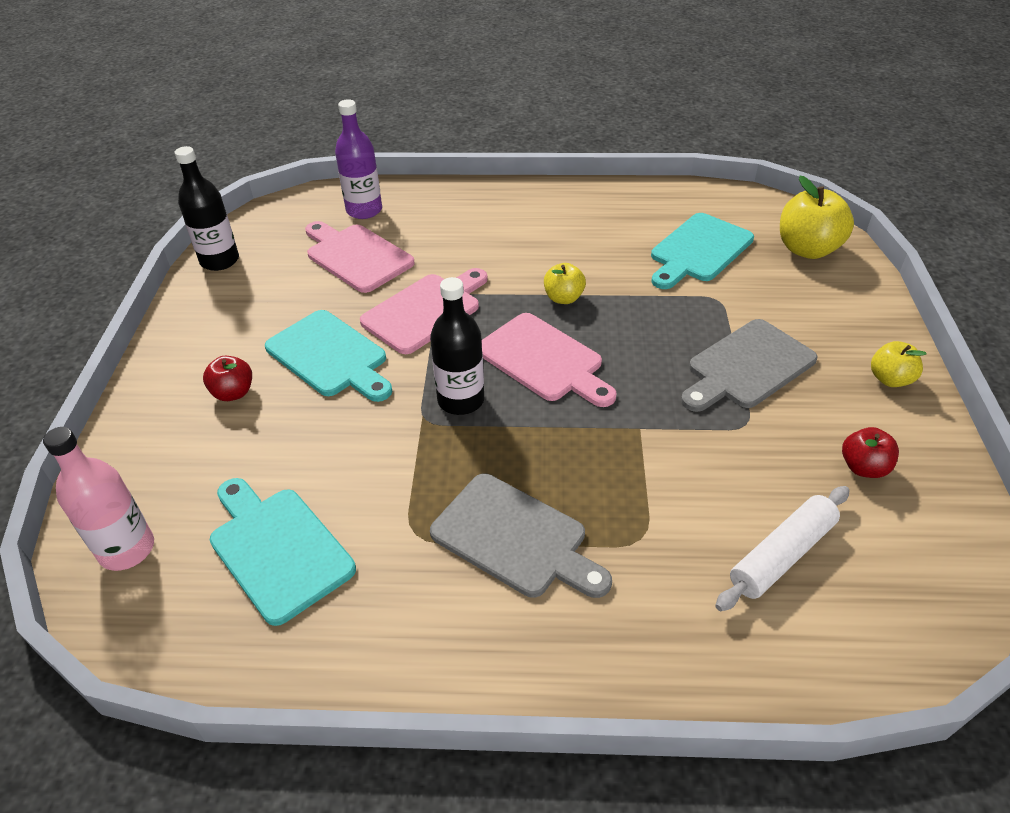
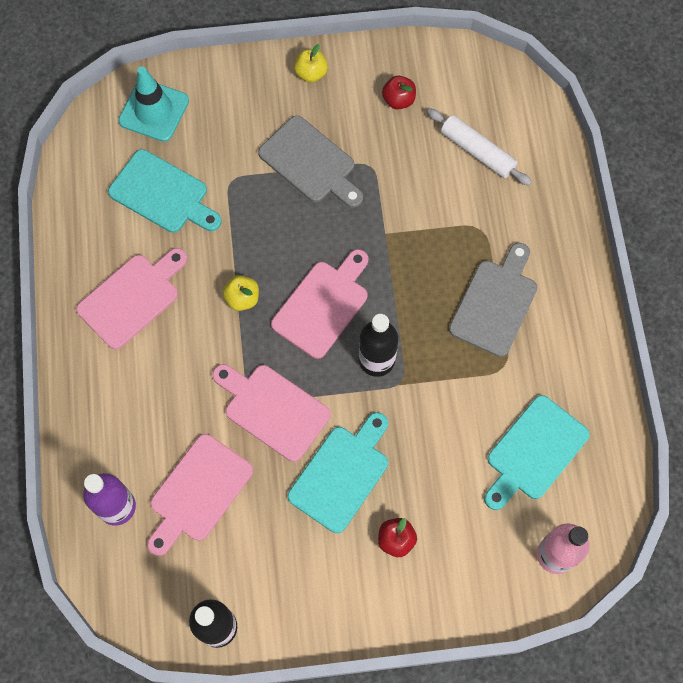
camera: 100 degrees left, 25 degrees up
(576, 226) = (132, 298): none -> pink cutting board
(807, 249) = (154, 111): yellow apple -> turquoise traffic cone

